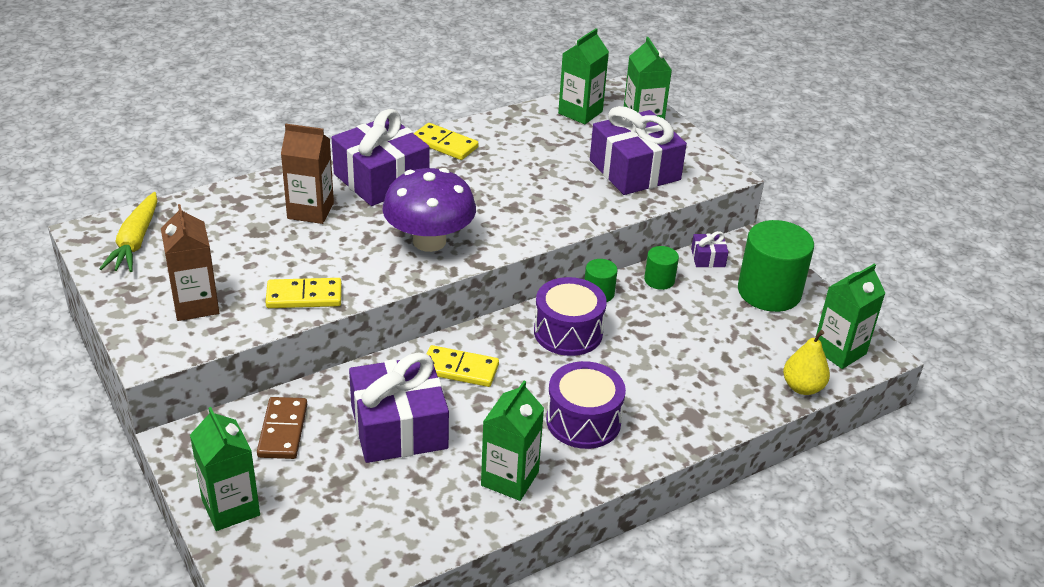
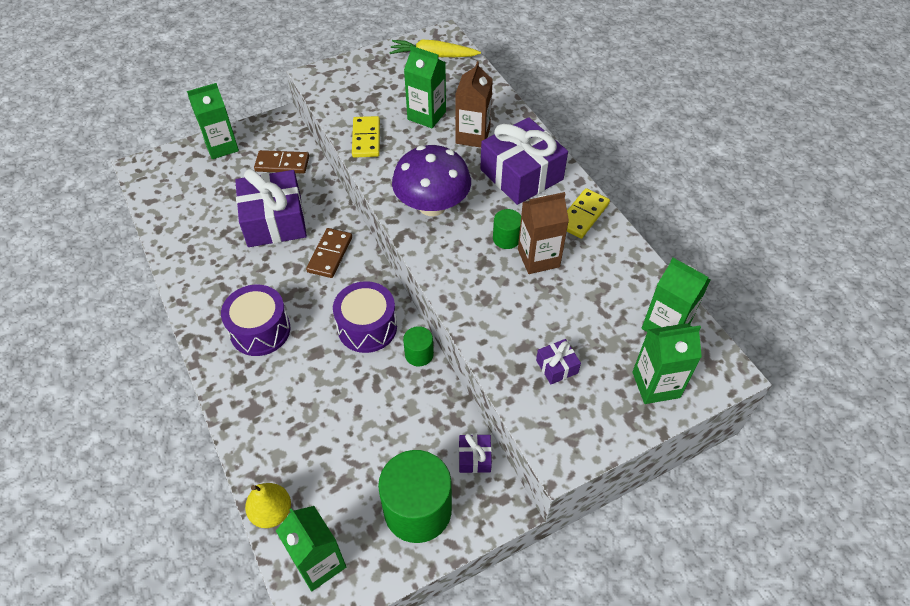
camera: 95 degrees right, 15 degrees up
(195, 305) = (362, 89): brown carton -> brown carton (538, 258)
(459, 369) = (330, 254): yellow domino -> brown domino
(510, 478) = (211, 281): green carton -> green carton (426, 115)
(634, 170) = (557, 366): purple gift -> purple gift, size x0.43
(659, 280) = (438, 407): green cylinder -> green cylinder (506, 238)

